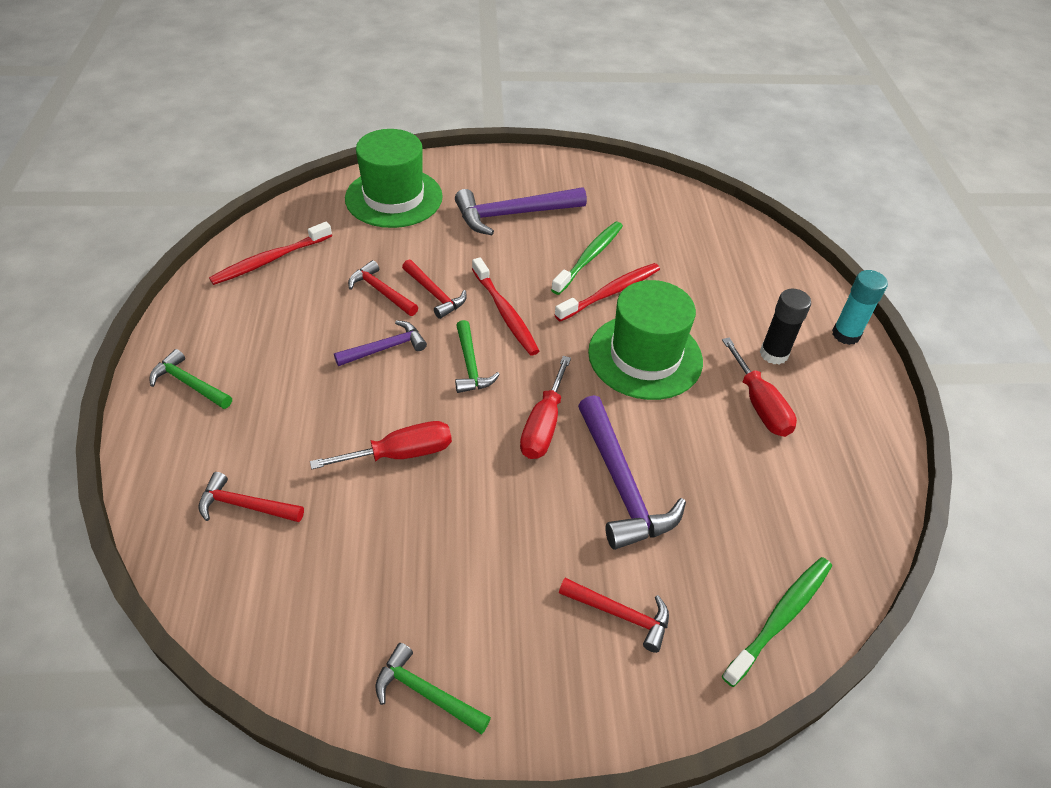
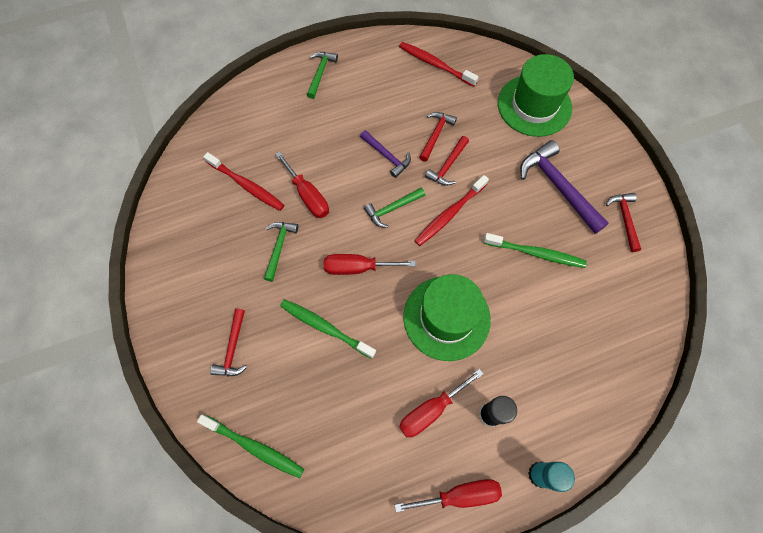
camera: 75 degrees right, 20 degrees up
(245, 505) = (250, 136): red hammer -> red hammer (624, 219)
(426, 693) = (165, 262): green hammer -> green hammer (279, 247)
(610, 293) = (503, 278): red toothbrush -> red toothbrush (246, 185)
(621, 485) = (326, 328): purple hammer -> green toothbrush
(863, 408) = (460, 495): none -> red screwdriver

